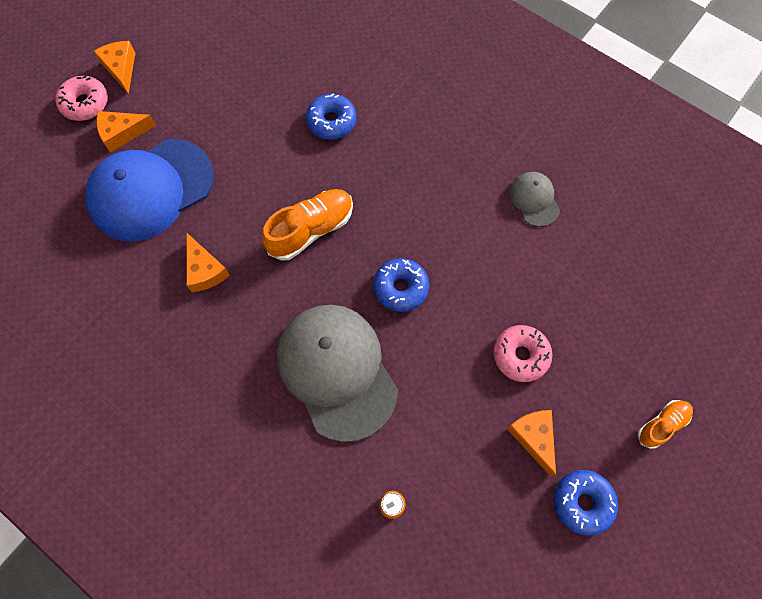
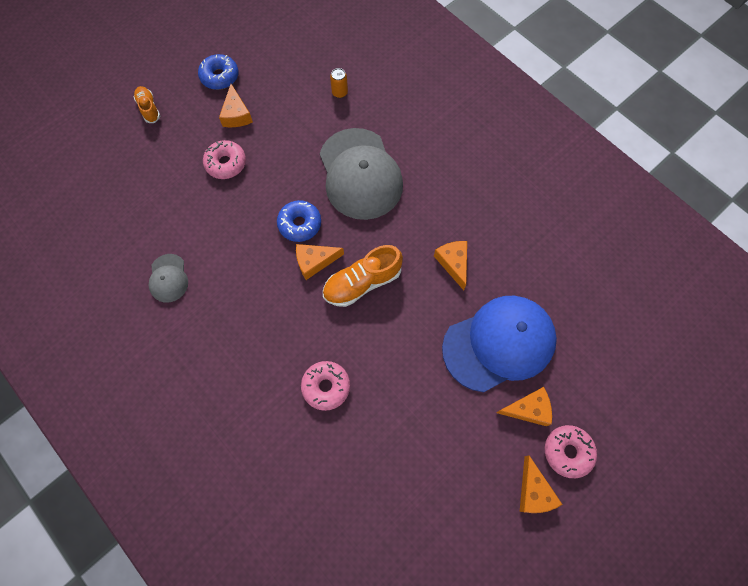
camera: 170 degrees left, 0 degrees up
(331, 122) = (326, 387): blue donut -> pink donut
(371, 245) = (315, 261): none -> orange cheese
(662, 425) = (149, 108): orange shoe -> orange shoe turned 90 degrees clockwise

